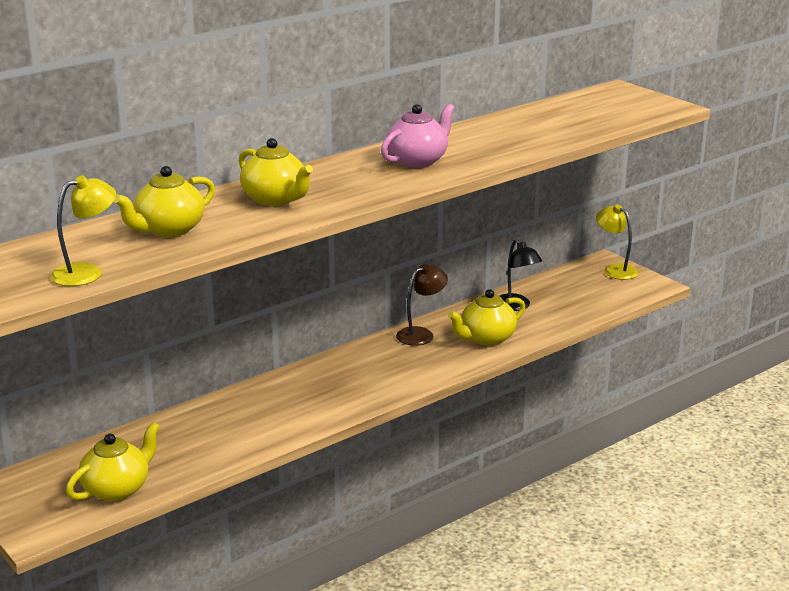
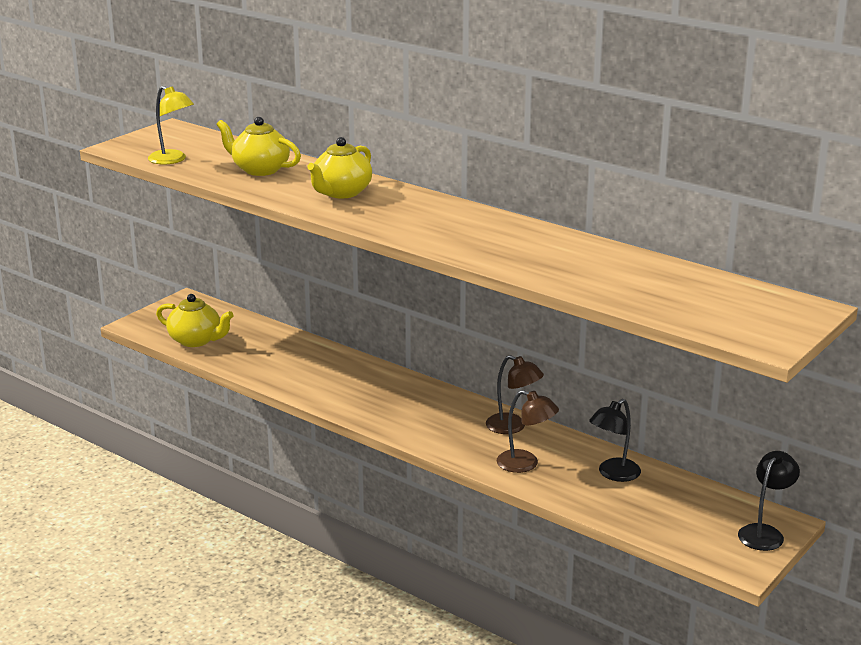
camera: 75 degrees right, 0 degrees up
(418, 161) = (471, 232): pink teapot -> none
(486, 338) = (525, 464): yellow teapot -> brown lamp
(615, 270) = (765, 533): yellow lamp -> black lamp

